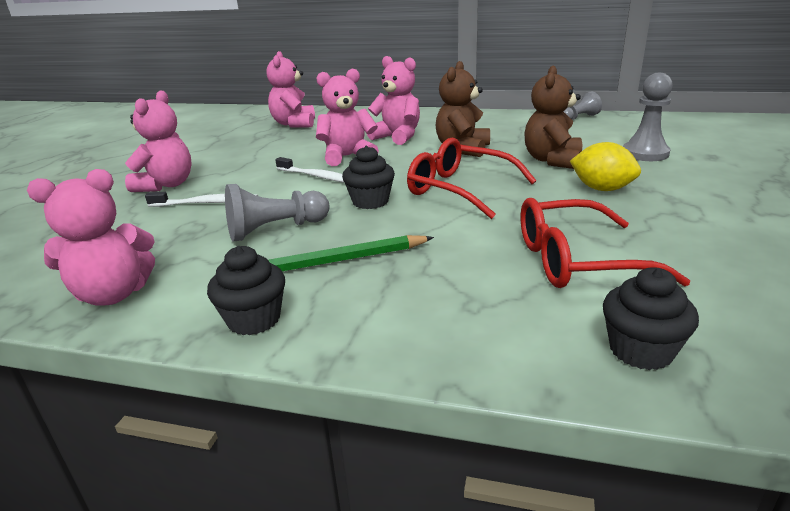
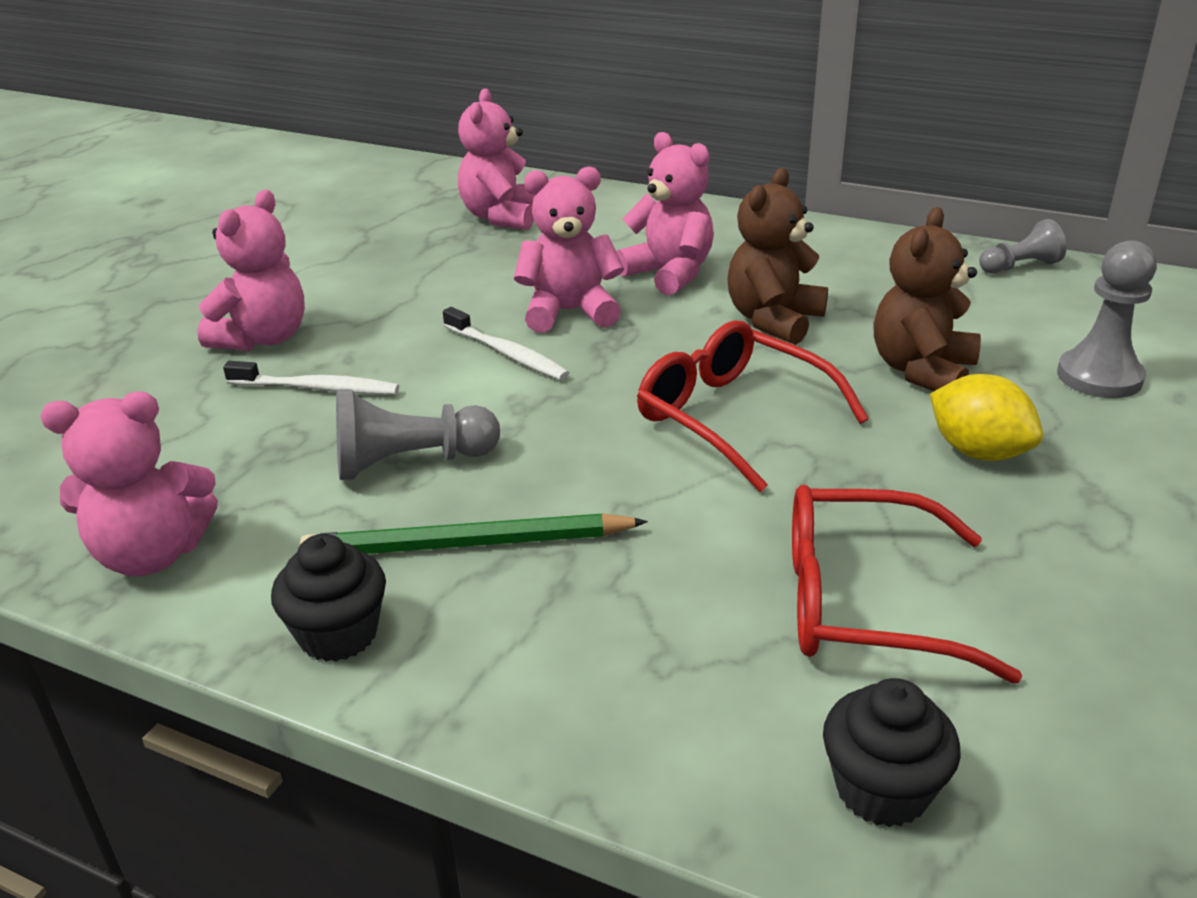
camera: 10 degrees right, 5 degrees up
(370, 201) = (576, 423): black cupcake -> none

